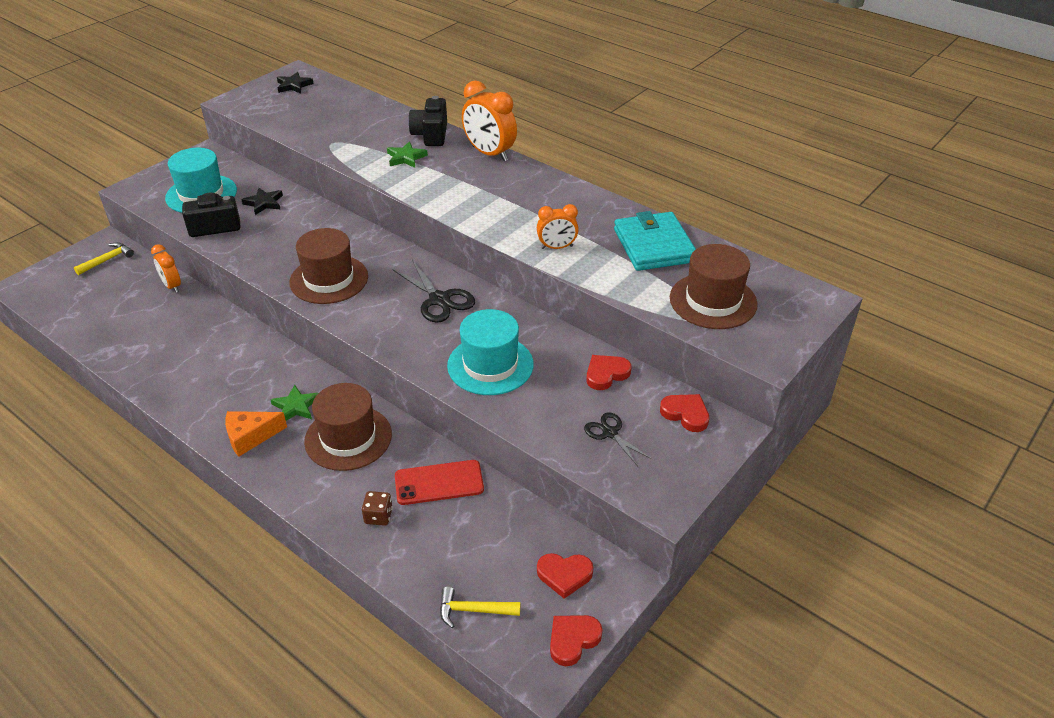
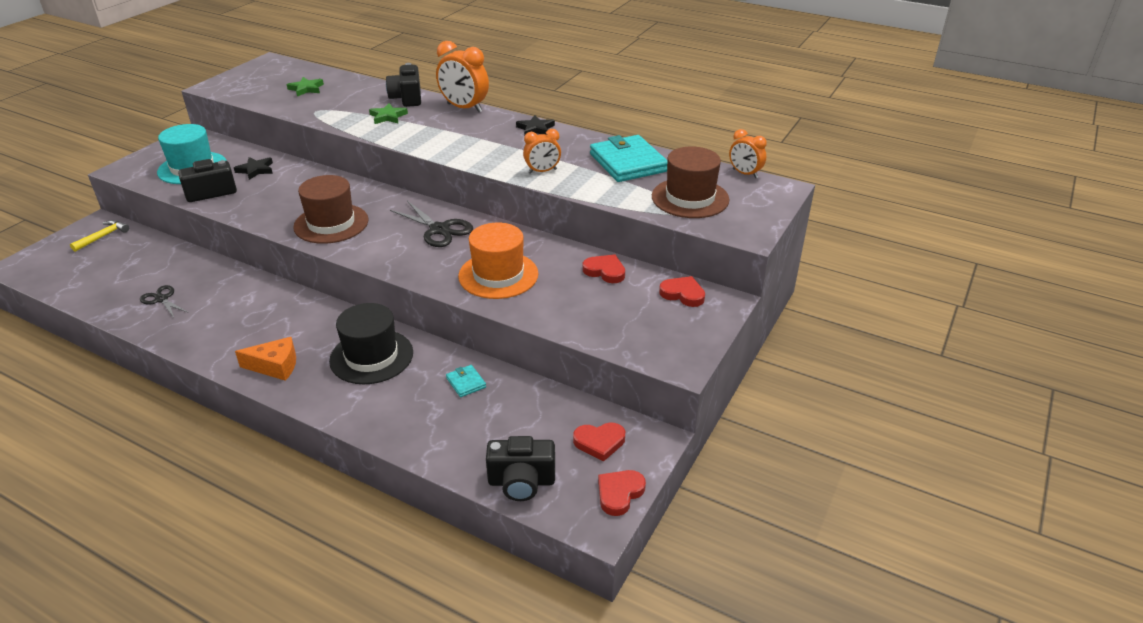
camera: 10 degrees left, 5 degrees down
(172, 286) = (173, 251): orange clock -> orange clock (745, 173)
(250, 437) = (275, 366): orange cheese -> orange cheese turned 150 degrees counterclockwise
(293, 85) = (269, 71): black star -> black star (535, 129)
(296, 406) = (315, 337): green star -> green star (306, 89)
(348, 438) = (371, 356): brown hat -> black hat
(378, 516) = (414, 417): brown dice -> none
(439, 482) = (466, 383): red phone -> turquoise wallet
(473, 610) = (521, 482): yellow hammer -> black camera
(490, 365) = (498, 275): turquoise hat -> orange hat
(606, 374) = (605, 271): red heart -> red heart turned 75 degrees clockwise
(610, 433) = (619, 315): black scissors -> black scissors (161, 299)

